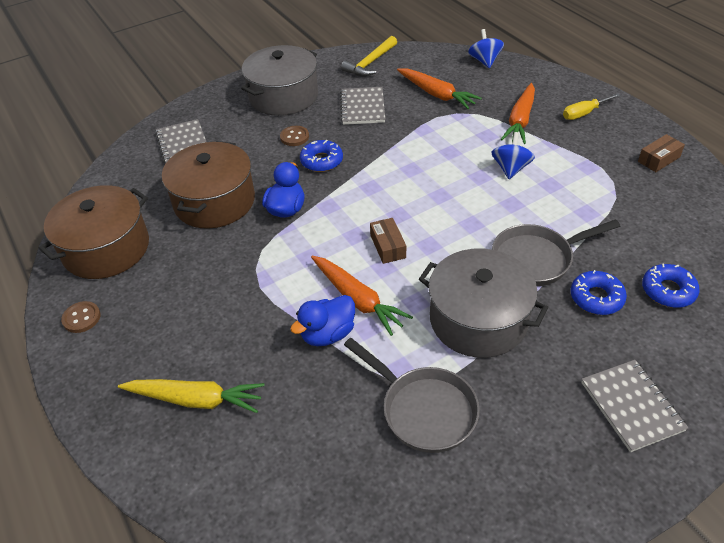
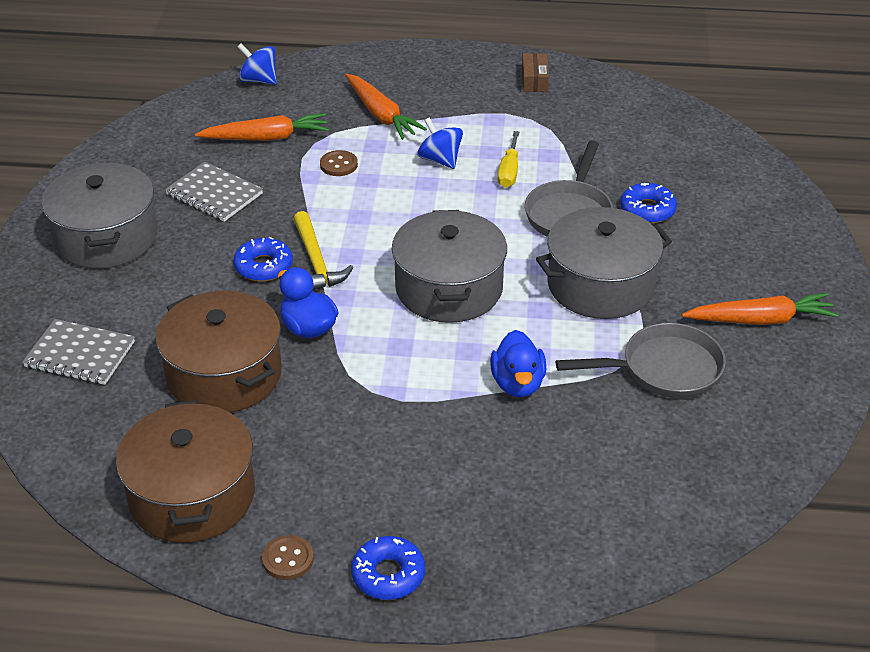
camera: 55 degrees left, 5 degrees down
(196, 400) = (505, 512): yellow carrot -> none
(294, 137) = (194, 265): brown button -> brown button (338, 165)
(357, 300) = (496, 343): orange carrot -> orange carrot (760, 320)
(370, 63) = (142, 148): yellow hammer -> yellow hammer (316, 261)
(388, 246) = (449, 288): brown box -> grey pot
(584, 113) = (423, 77): yellow screwdriver -> yellow screwdriver (509, 171)
(632, 406) = (767, 259): grey notebook -> none
(668, 291) = (680, 171): blue donut -> blue donut (388, 574)

